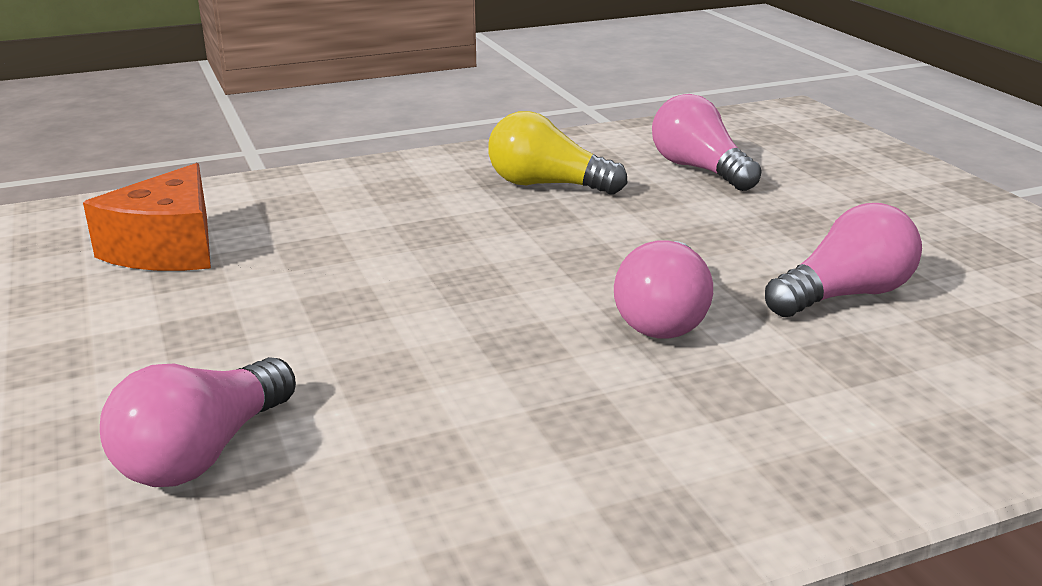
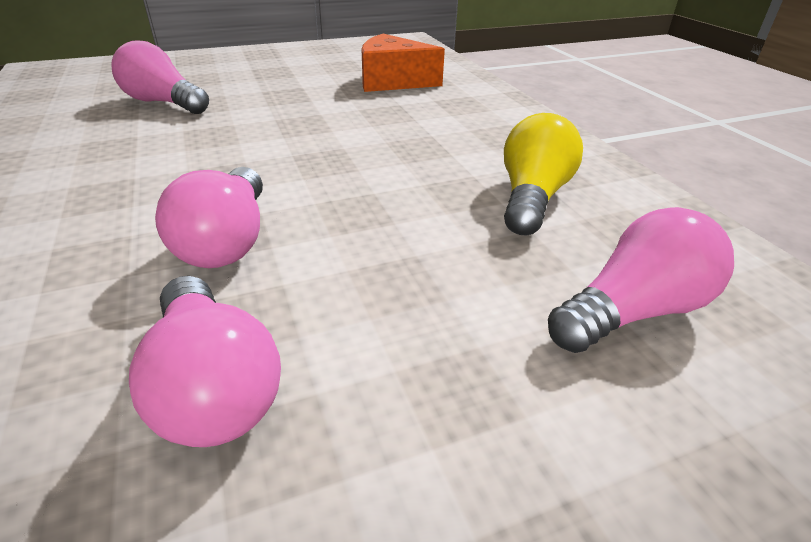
camera: 90 degrees right, 10 degrees up
(663, 317) = (227, 241): pink light bulb -> pink light bulb turned 105 degrees counterclockwise

